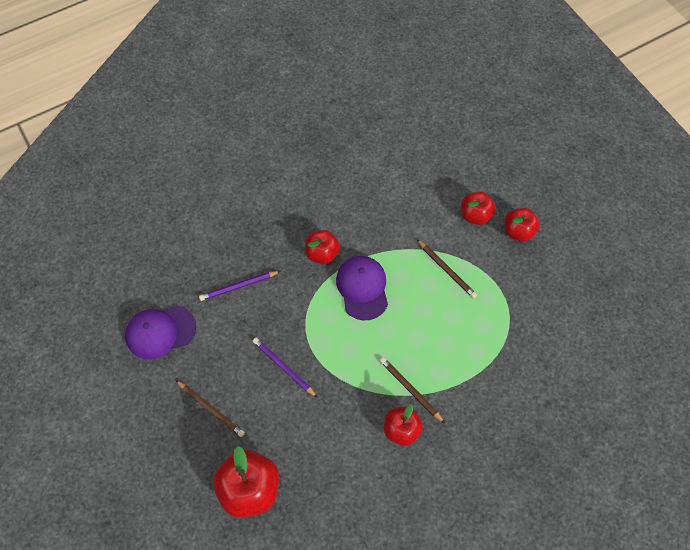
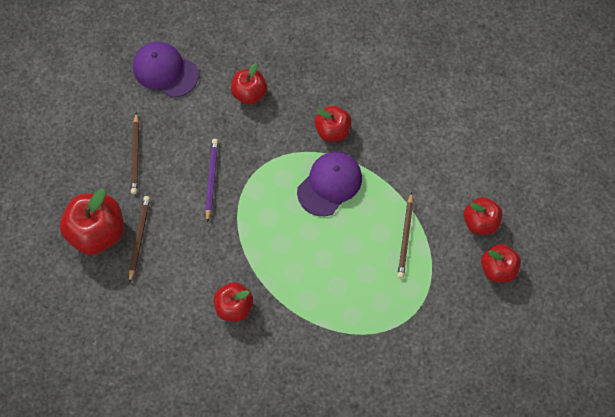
camera: 50 degrees right, 5 degrees up
(239, 286) = (249, 93): purple pencil -> red apple
(410, 390) = (273, 288): brown pencil -> brown pencil (139, 238)

